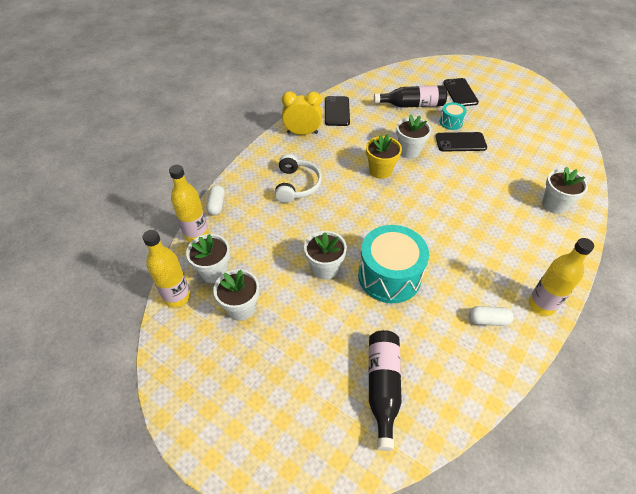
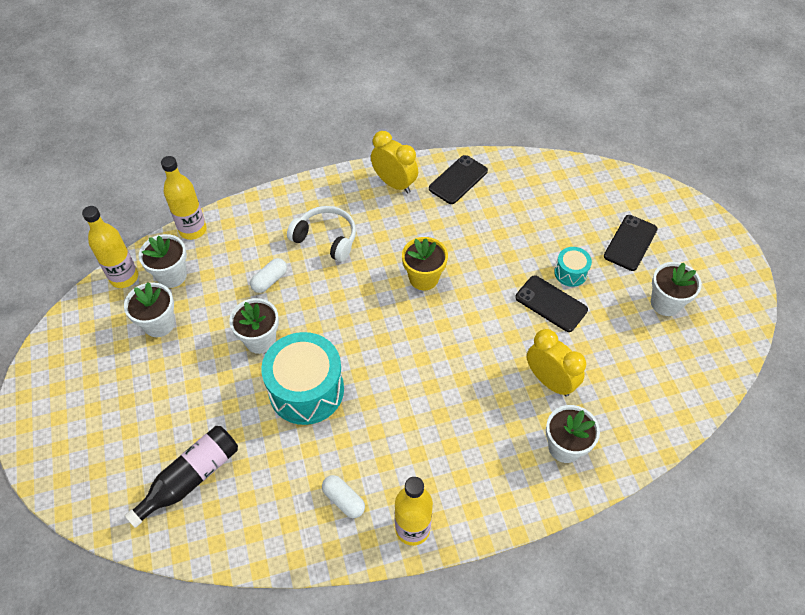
camera: 40 degrees right, 5 degrees up
(217, 205) = (237, 212): white capsule -> white capsule (270, 280)
(296, 185) = (326, 239): white headphones -> white headphones turned 105 degrees counterclockwise
(409, 151) = (480, 276): white flower pot -> white flower pot (665, 303)
(412, 105) = (551, 223): black bottle -> none
(507, 178) = (549, 381): none -> yellow clock

